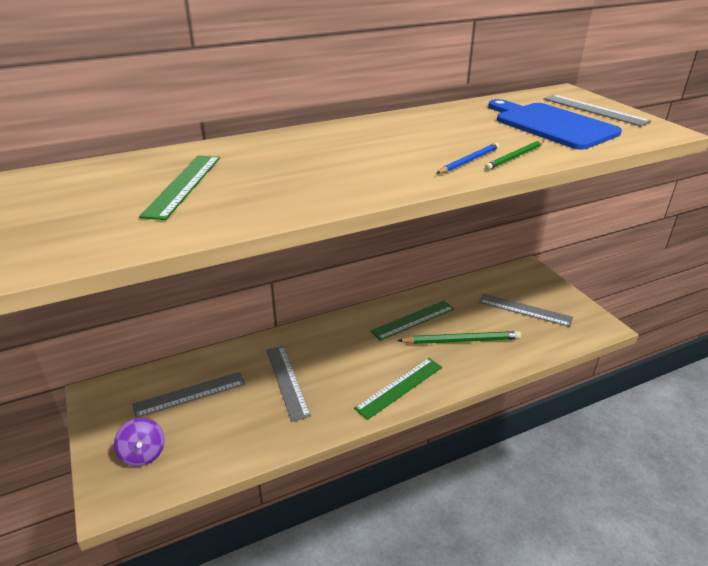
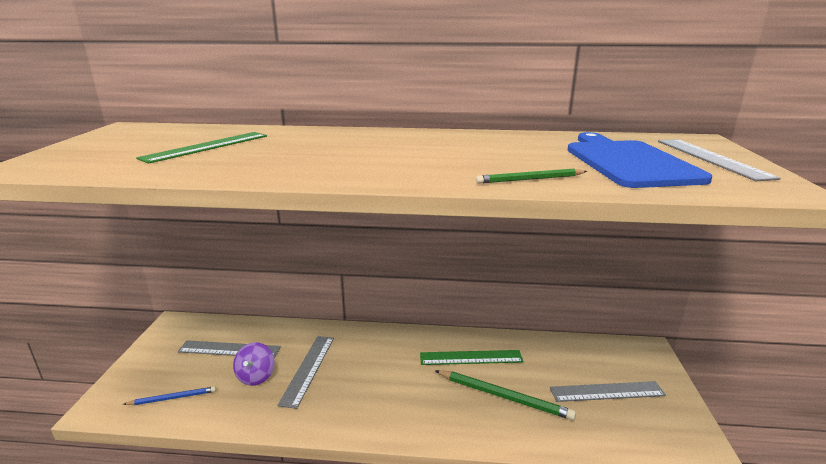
camera: 30 degrees right, 10 degrees down
(143, 454) = (154, 382): purple spinning top -> purple spinning top (256, 376)
(400, 387) = (399, 417): green ruler -> none
(469, 161) = (472, 173): blue pencil -> blue pencil (173, 398)
(524, 310) = (607, 391): grey ruler -> grey ruler turned 60 degrees counterclockwise

